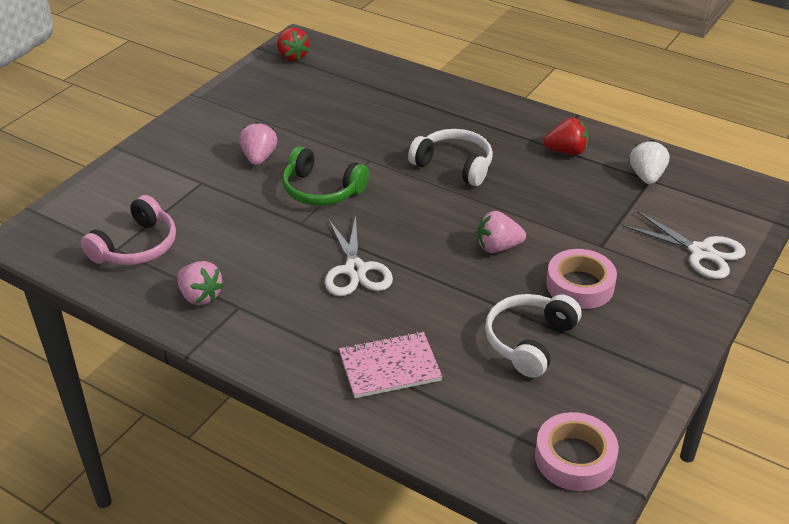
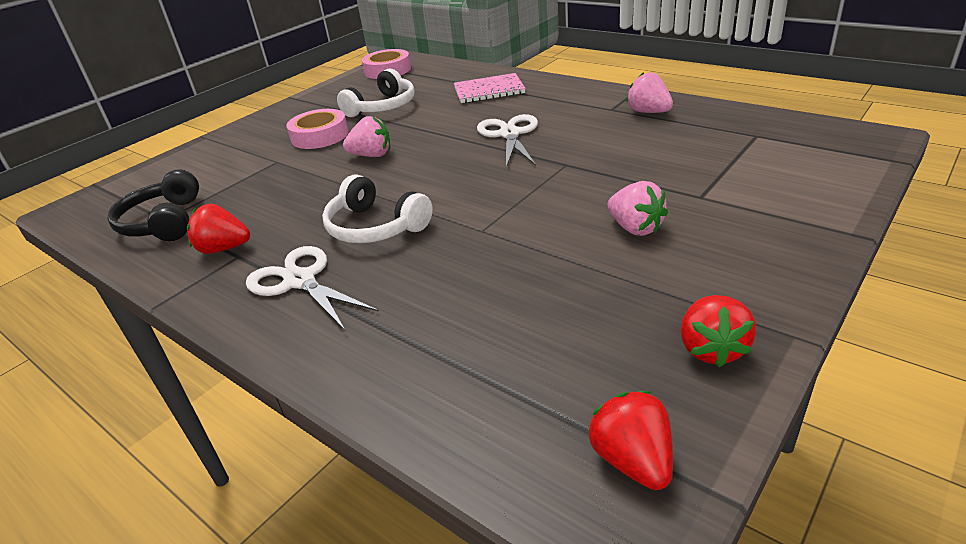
camera: 170 degrees left, 5 degrees down
(136, 246) = (736, 138): pink headphones -> none
(242, 91) = (711, 349): none -> red strawberry
(259, 158) = (635, 228): pink strawberry -> pink strawberry turned 45 degrees counterclockwise
(321, 190) = (544, 194): green headphones -> none
(646, 176) = (164, 222): white strawberry -> black headphones
(701, 252) = (195, 161): white scissors -> white scissors (300, 281)

